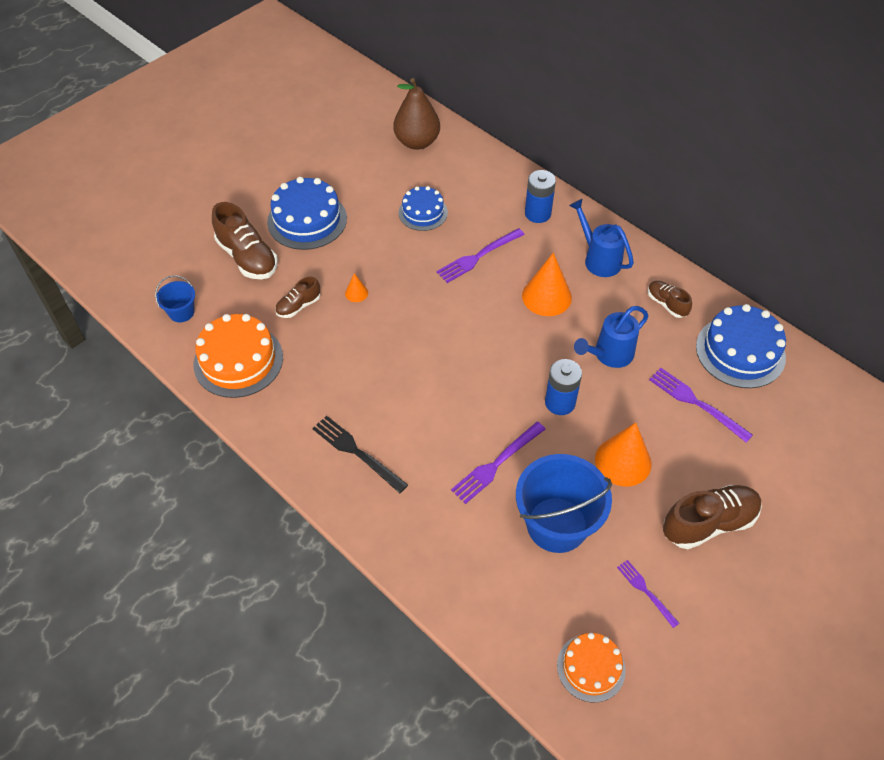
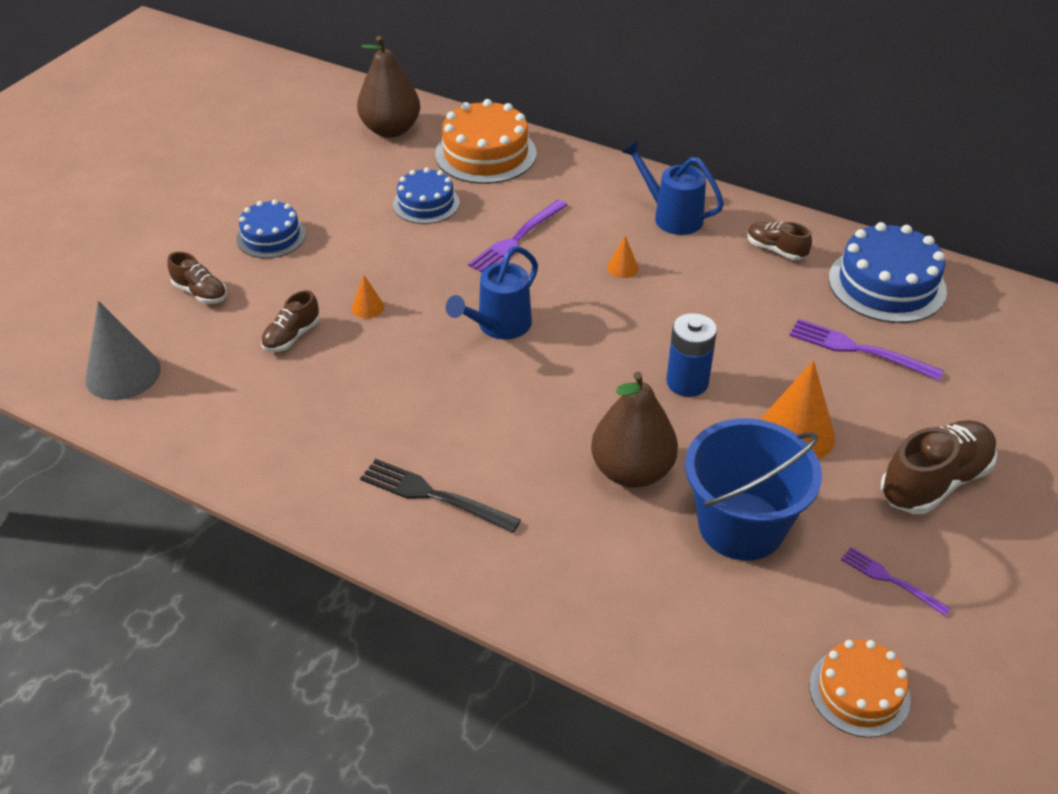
camera: 15 degrees left, 10 degrees down
(181, 312) = (123, 374): blue bucket -> grey cone
(238, 360) = (225, 417): orange cake -> orange cake (485, 154)
(247, 257) = (200, 293): brown shoe -> brown shoe, size x0.56
(307, 220) = (271, 236): blue cake -> blue cake, size x0.62
(496, 464) = (632, 471): purple fork -> brown pear
(537, 213) = (575, 181): blue battery -> none
(546, 296) = (622, 268): orange cone -> orange cone, size x0.47
(609, 355) = (728, 317): blue watering can -> blue watering can (498, 326)

